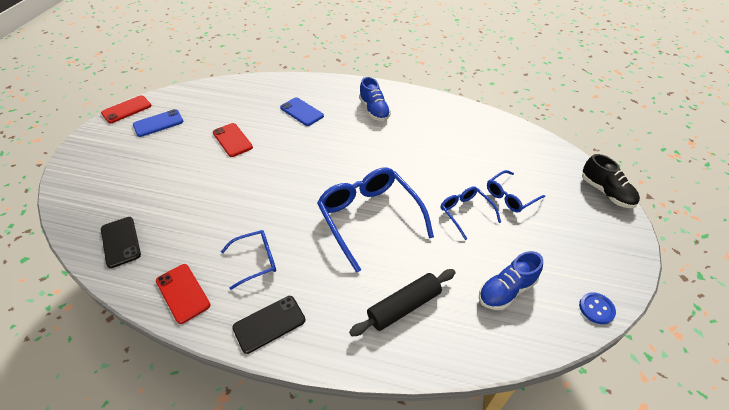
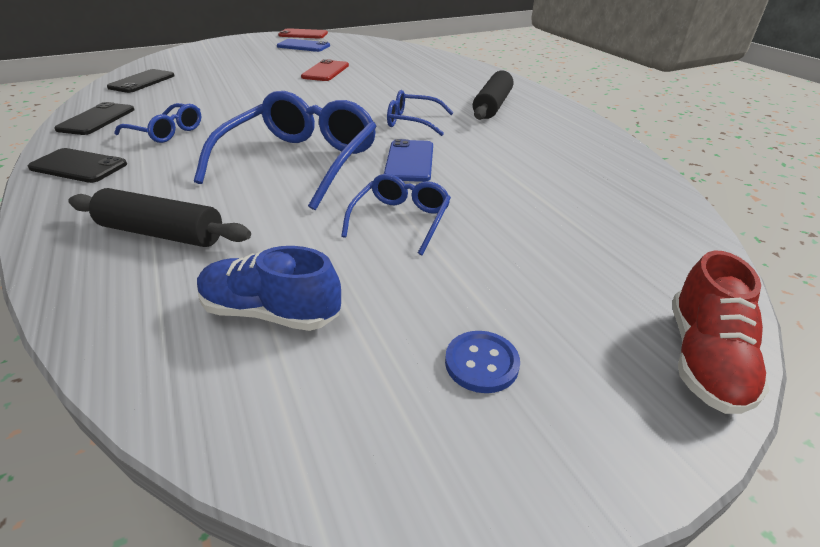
camera: 50 degrees right, 10 degrees down
(183, 293) = (97, 119): red phone -> black phone
(301, 112) = (418, 79): blue phone -> blue phone (409, 161)
(374, 110) = (492, 106): blue shoe -> black rolling pin
(510, 197) = (496, 246): blue glasses -> blue glasses (412, 121)
(596, 309) = (326, 457): blue button -> blue button (481, 363)
(606, 192) = (704, 358): black shoe -> red shoe

